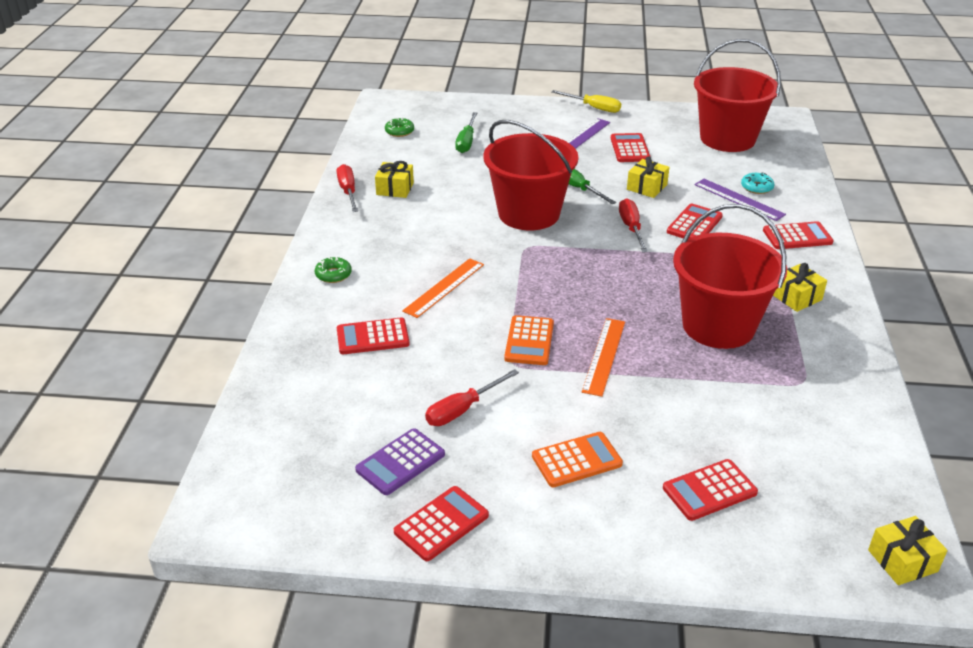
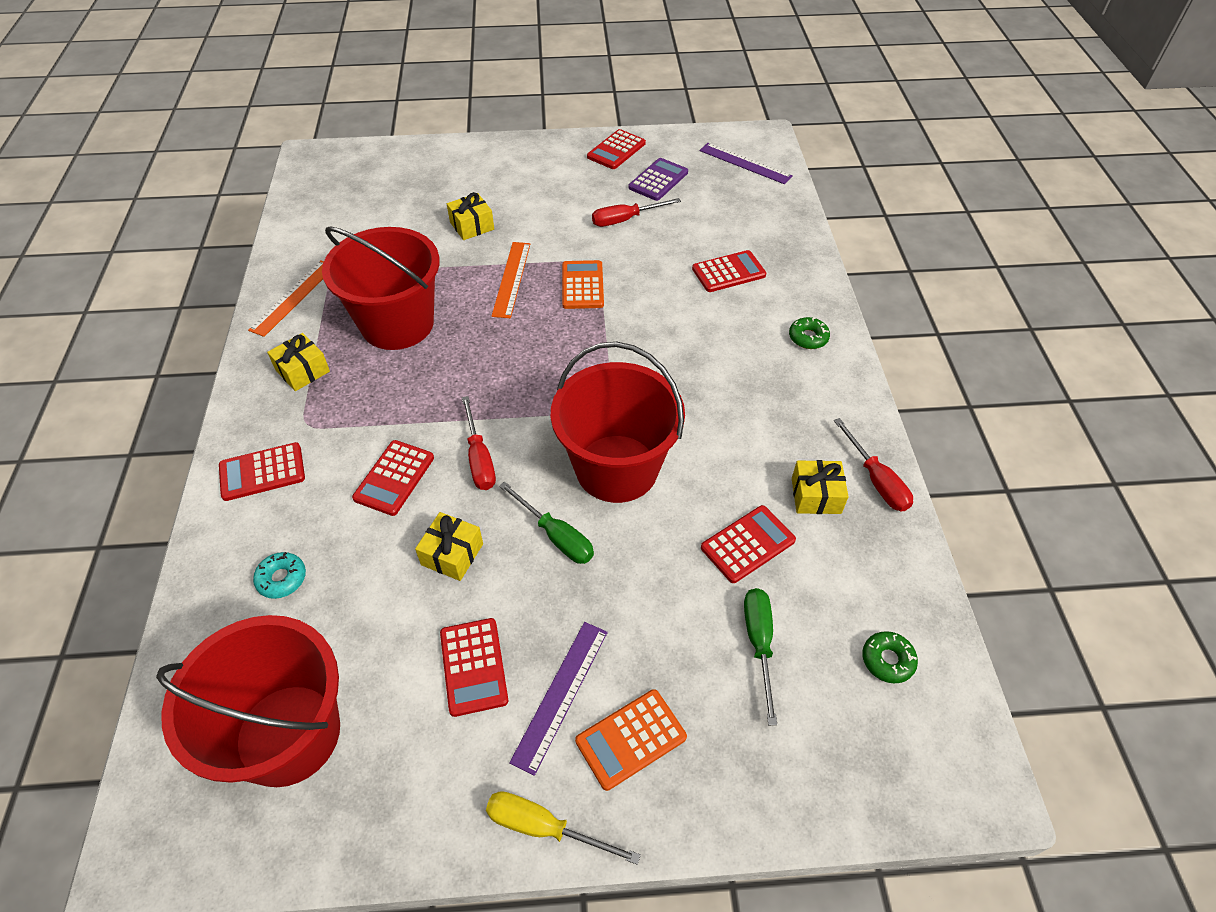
camera: 170 degrees right, 15 degrees up
(444, 287) = (684, 336): orange ruler -> orange ruler (293, 297)
(462, 409) = (625, 220): red screwdriver -> red screwdriver turned 150 degrees counterclockwise
(576, 460) = (530, 195): orange calculator -> orange calculator (631, 739)
(709, 490) = (434, 187): red calculator -> red calculator (747, 544)
(739, 199) = (318, 543): purple ruler -> purple ruler (745, 163)
(902, 561) = (316, 162): yellow gift -> yellow gift (472, 226)

